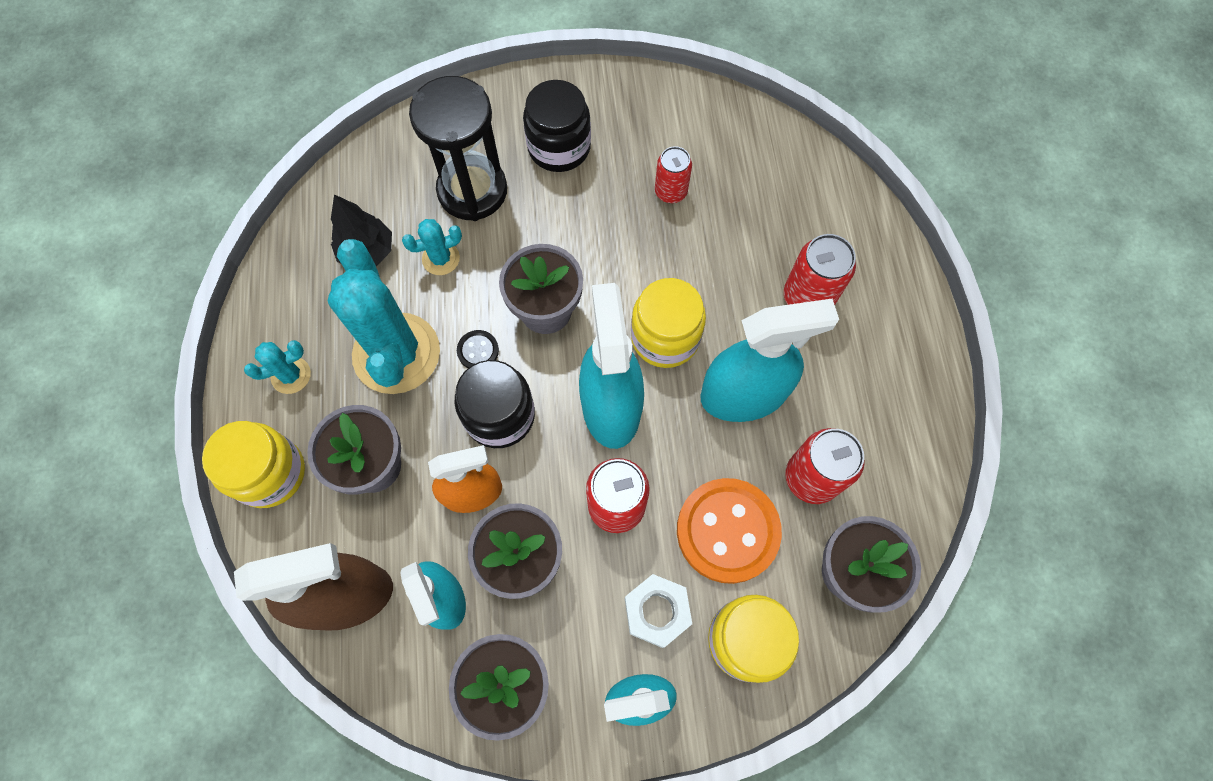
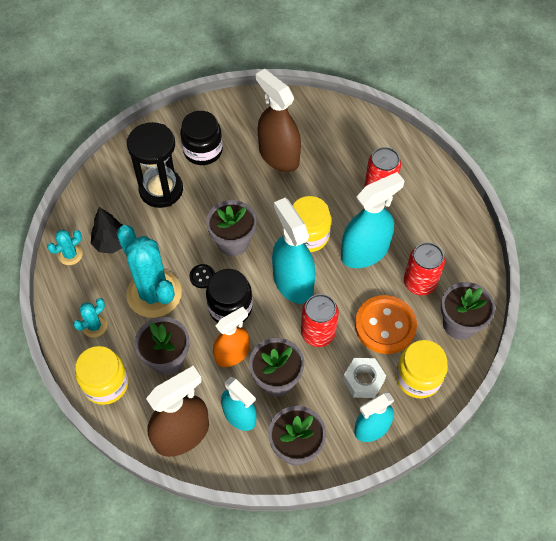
camera: 20 degrees left, 10 degrees down
(441, 259) = (158, 233): turquoise cactus -> turquoise cactus (70, 255)
(670, 192) = (279, 156): red can -> brown spray bottle

